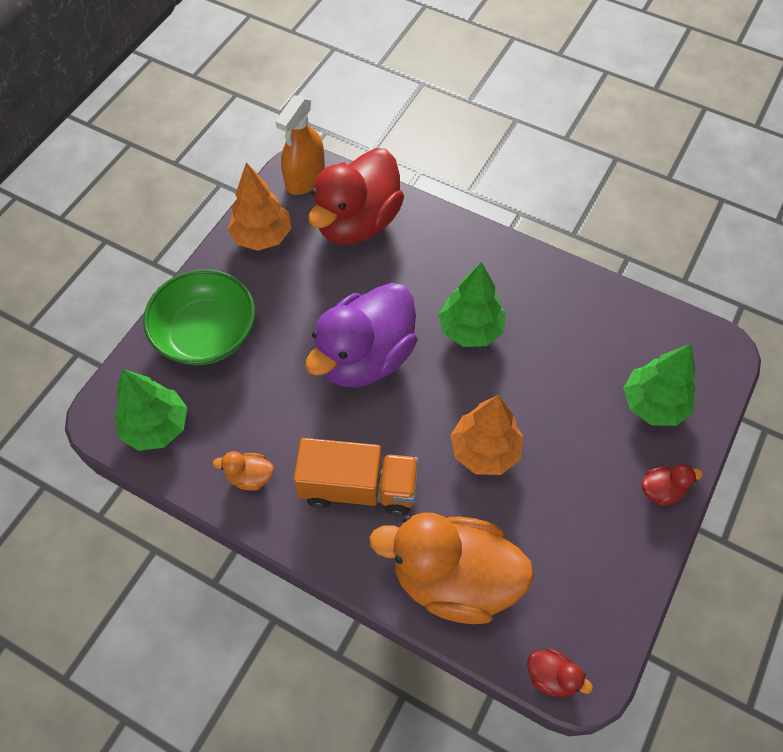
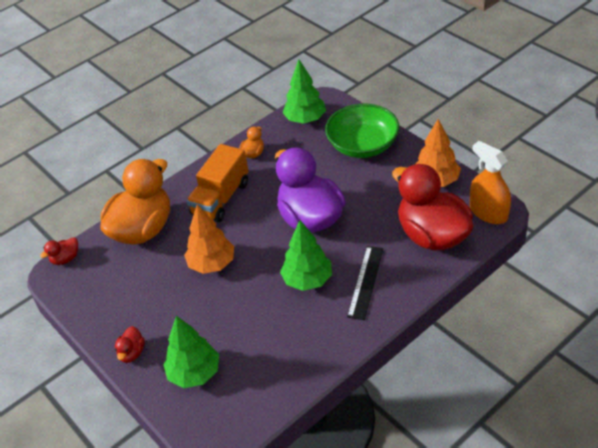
camera: 115 degrees right, 15 degrees down
(451, 270) = (365, 282): none -> black ruler

